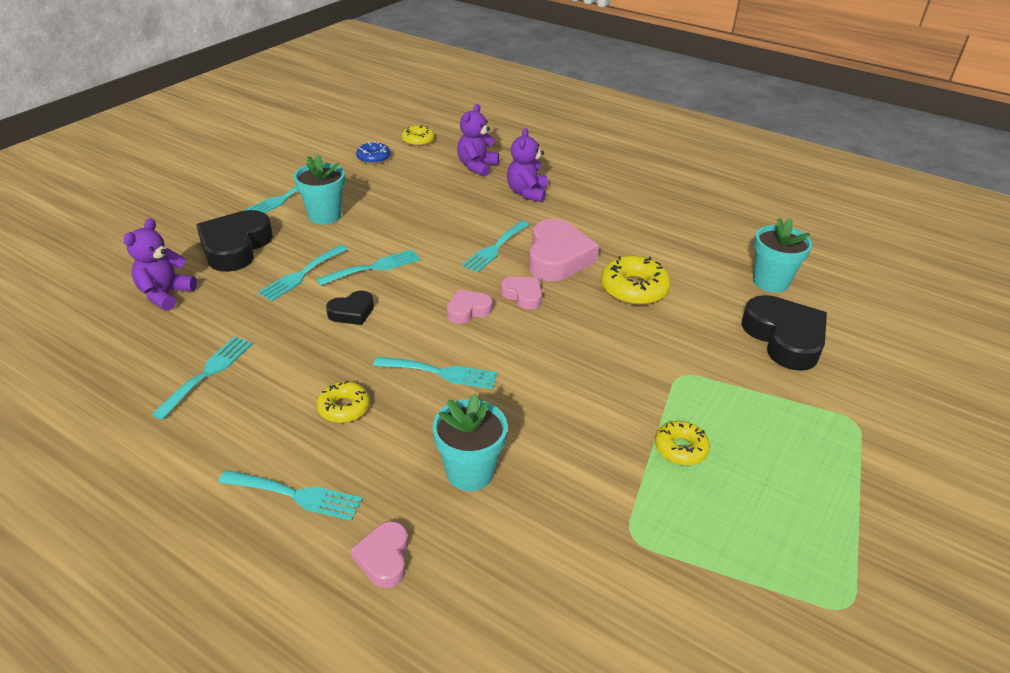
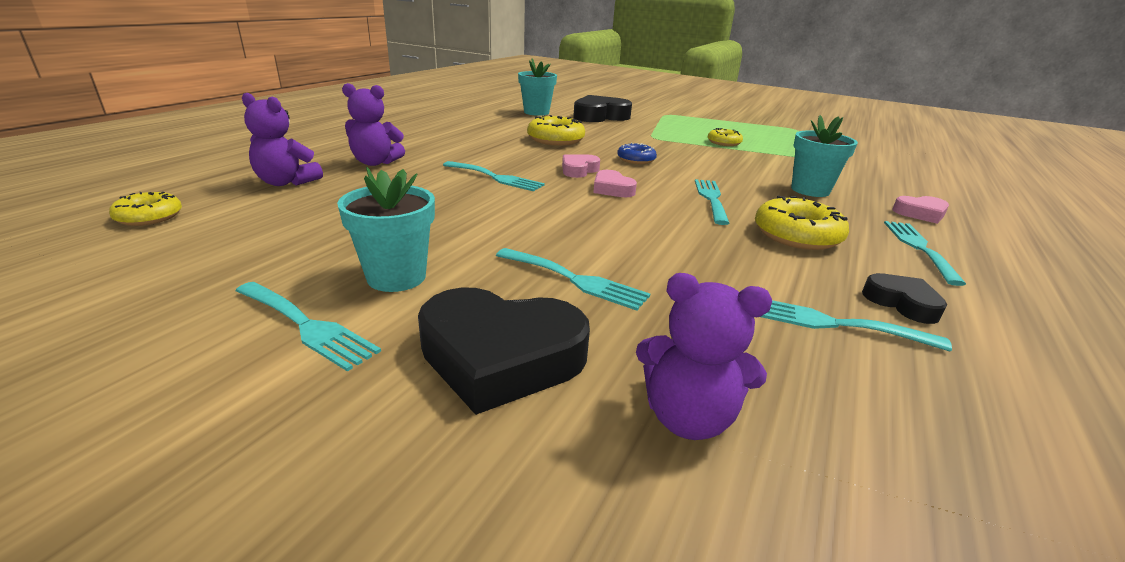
camera: 95 degrees left, 10 degrees down
(344, 408) = (797, 235): yellow donut -> yellow donut, size x1.62
(352, 312) = (645, 240): black heart -> black heart (902, 303)
(373, 158) = (188, 249): blue donut -> blue donut (636, 160)
(374, 267) = (545, 233): turquoise fork -> none
(557, 258) = (512, 157): pink heart -> none

